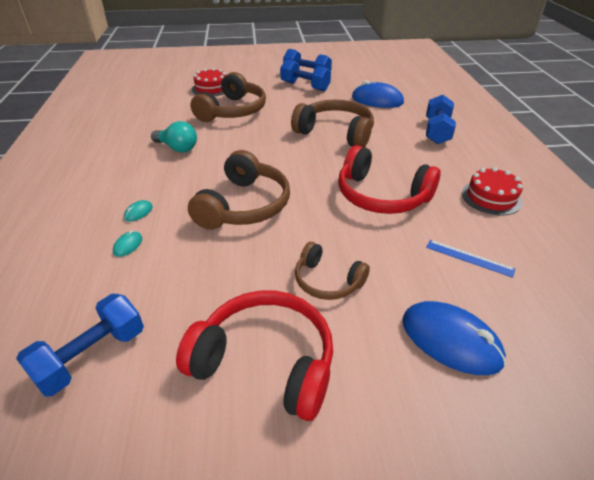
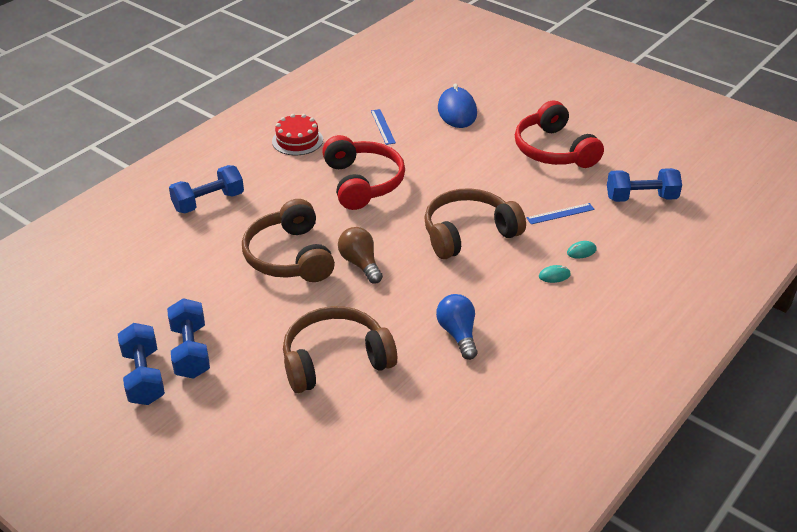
camera: 135 degrees left, 0 degrees up
(177, 148) = (458, 334): turquoise light bulb -> blue light bulb
(179, 272) = (560, 213): none -> blue ruler
(211, 88) = (299, 434): red cake -> none
(289, 150) = (360, 264): none -> brown light bulb
(327, 281) = (478, 161): brown headphones -> none
(377, 100) = (169, 271): blue mouse -> none

